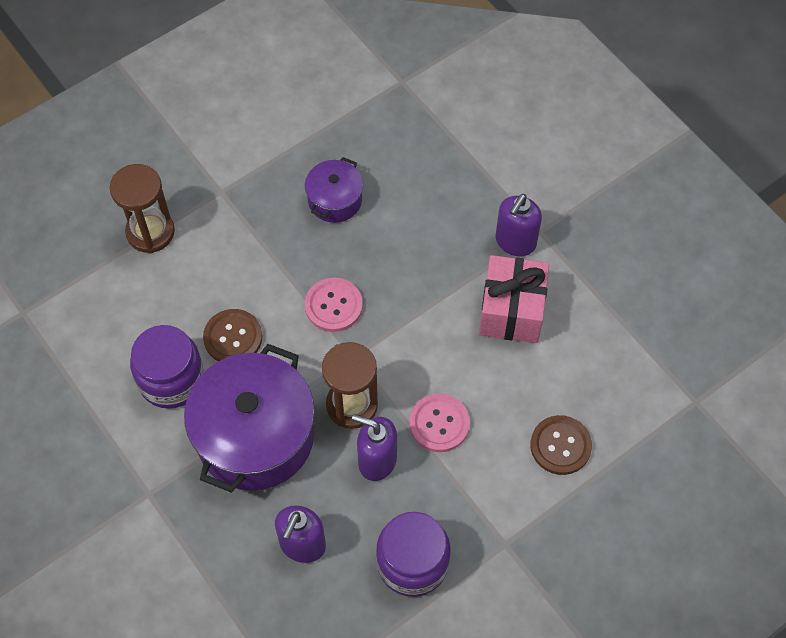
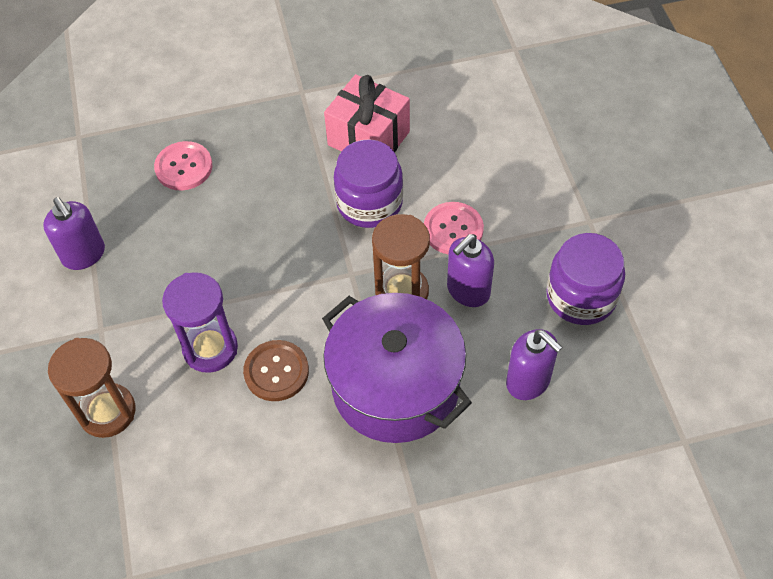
camera: 65 degrees left, 5 degrees down
(171, 379) = (294, 445): purple jar -> purple jar (369, 203)
(235, 279) = (210, 348): none -> purple hourglass
(333, 306) = (288, 272): pink button -> pink button (184, 167)
(335, 200) = (173, 233): purple pot -> none
(515, 242) = (302, 112): purple soap dispenser -> purple soap dispenser (84, 255)
(560, 446) = (514, 150): brown button -> none

